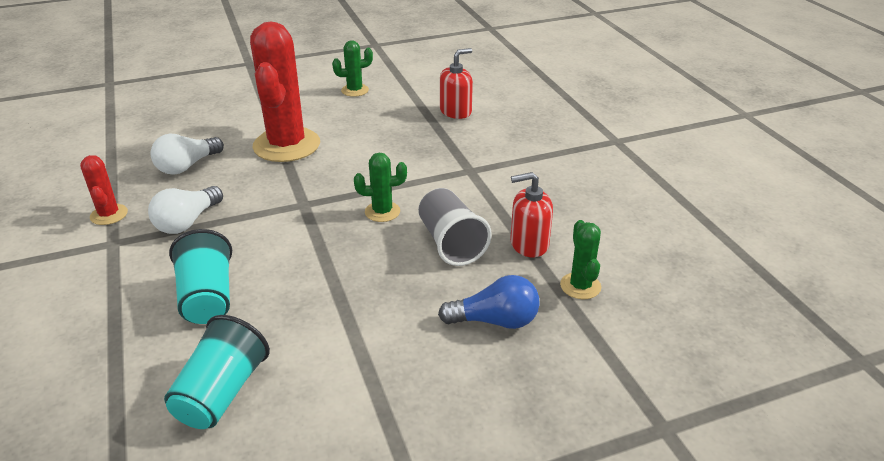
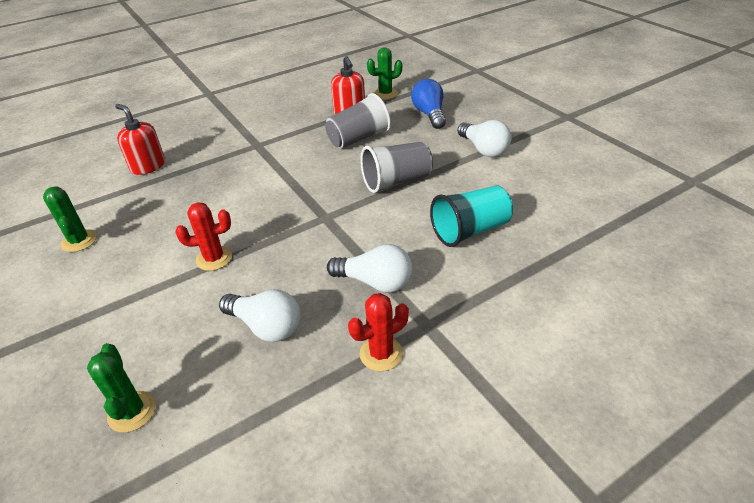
camera: 100 degrees left, 5 degrees up
(221, 393) = (550, 193): turquoise cup -> none
(286, 145) = (214, 258): red cactus -> red cactus, size x0.47
(336, 259) = (396, 181): none -> grey cup
(366, 355) = (483, 149): none -> white light bulb
(382, 212) = (327, 174): green cactus -> green cactus (132, 412)

